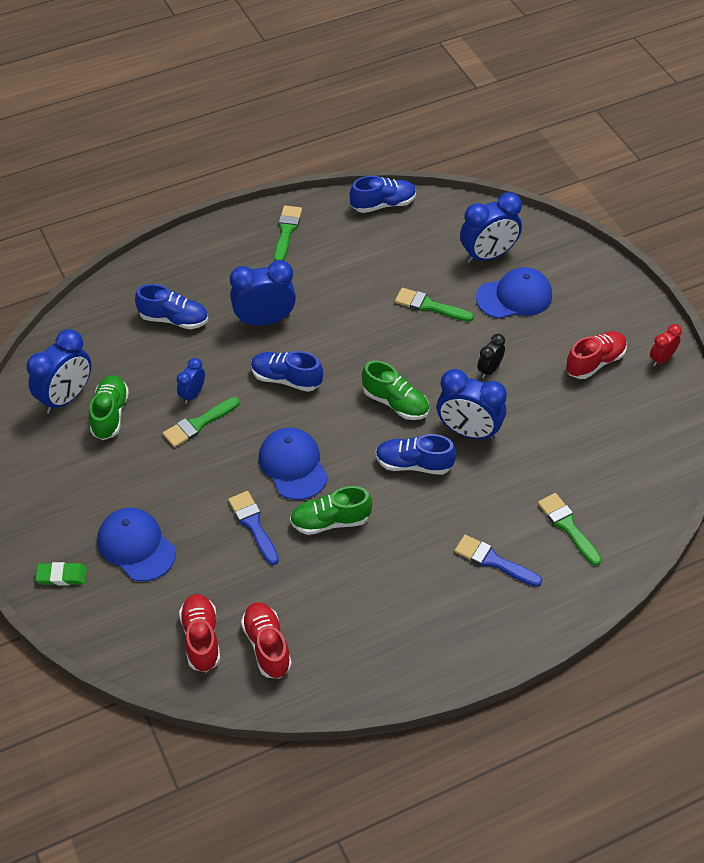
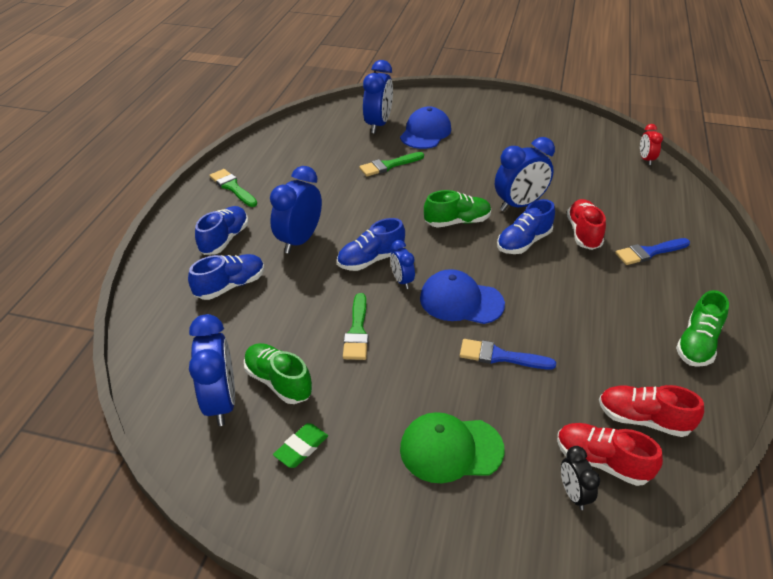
camera: 50 degrees left, 10 degrees down
(62, 576) = (433, 533): green eraser -> green eraser (301, 448)
(136, 546) = (450, 449): blue cap -> green cap
(192, 394) = (322, 318): blue clock -> blue clock (402, 280)
(330, 521) = (538, 311): green shoe -> green shoe (697, 344)
(383, 204) = (274, 139): blue shoe -> blue shoe (224, 239)
(489, 370) = (475, 170): black clock -> black clock (573, 494)
(568, 526) = (645, 207): green brush -> none
(595, 362) = (516, 132): red shoe -> red shoe (583, 233)
(661, 359) = (540, 111): red clock -> red clock (646, 159)

